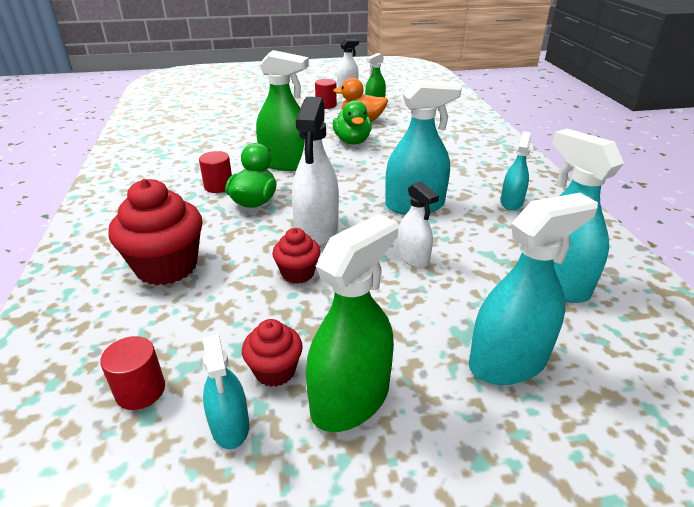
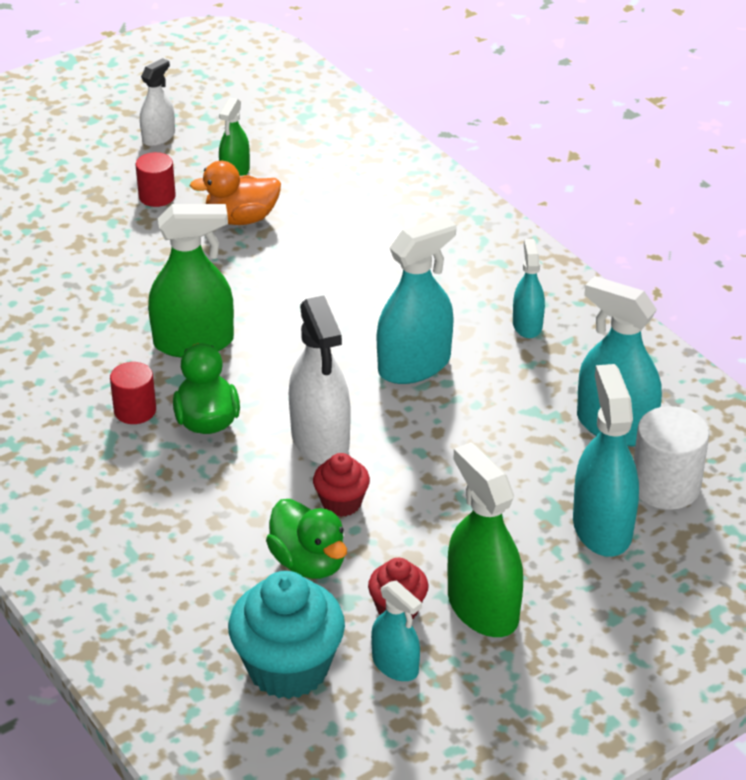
camera: 25 degrees left, 5 degrees up
(140, 390) = (288, 668): red cylinder -> turquoise cupcake
(167, 266) = (184, 543): red cupcake -> none
(350, 399) = (482, 608): green spray bottle -> green spray bottle turned 45 degrees counterclockwise
(352, 141) = (257, 270): green duck -> green duck (309, 562)
(413, 257) = (454, 442): white spray bottle -> none
(508, 361) = (602, 528): turquoise spray bottle -> turquoise spray bottle turned 45 degrees counterclockwise
(587, 343) = (665, 486): none -> white cylinder

